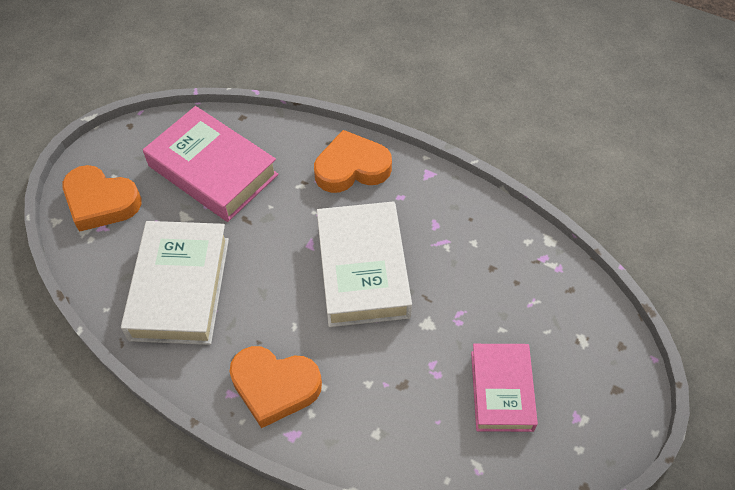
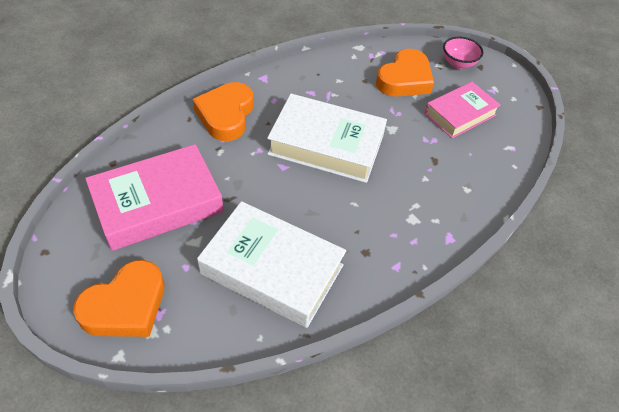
camera: 70 degrees left, 5 degrees down
(274, 387) = (403, 234): orange heart -> orange heart (404, 79)
(501, 390) = (460, 114): pink book -> pink book turned 60 degrees counterclockwise
(602, 360) = (458, 64): none -> pink bowl

